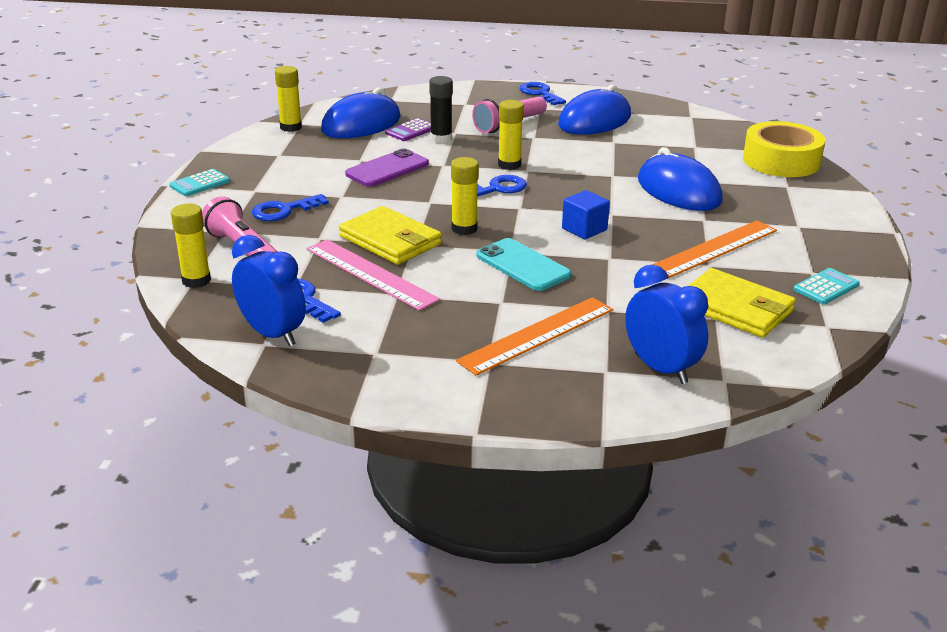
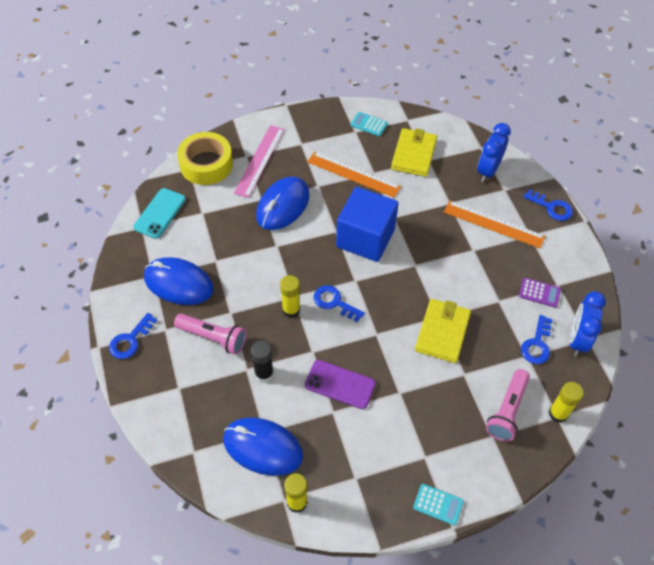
camera: 115 degrees left, 25 degrees up
(284, 210) = (442, 417): blue key -> blue key (551, 207)
(370, 274) = (487, 323): pink ruler -> pink ruler (259, 160)
(411, 131) = (258, 402): purple calculator -> purple calculator (539, 293)
(464, 228) = (402, 299): yellow glue stick -> none
(523, 265) = (428, 253): turquoise phone -> turquoise phone (160, 213)
(584, 229) = (365, 238): blue cube -> blue cube, size x2.12

